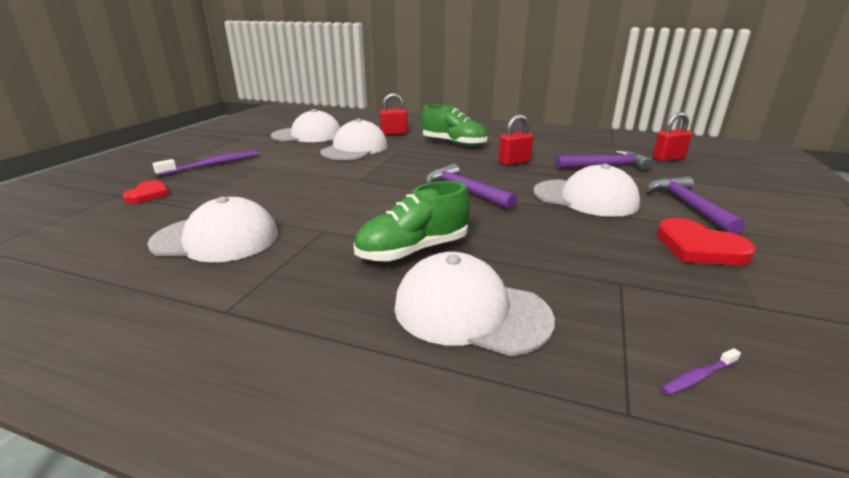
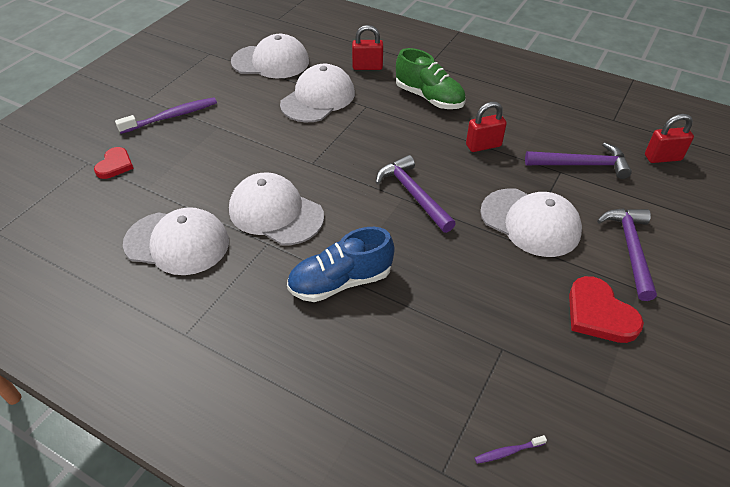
camera: 10 degrees right, 20 degrees up
(413, 250) = (340, 282): green shoe -> blue shoe
(470, 311) = (367, 362): white cap -> white cap (275, 213)

